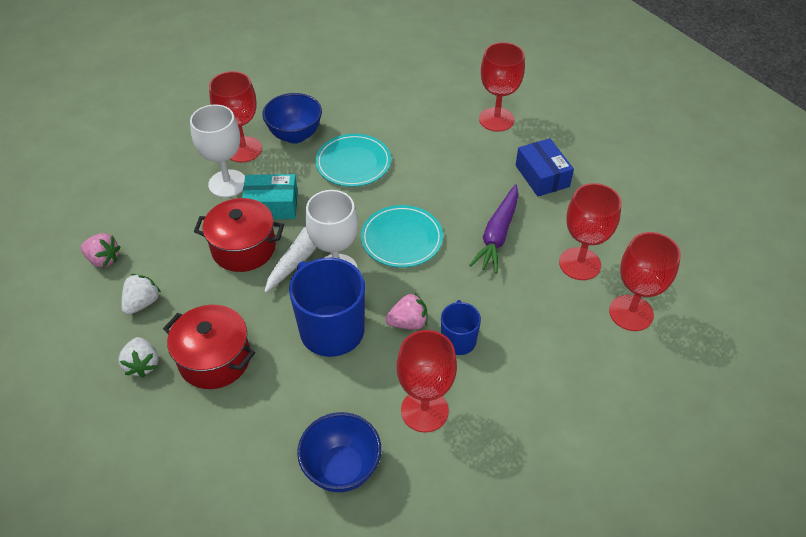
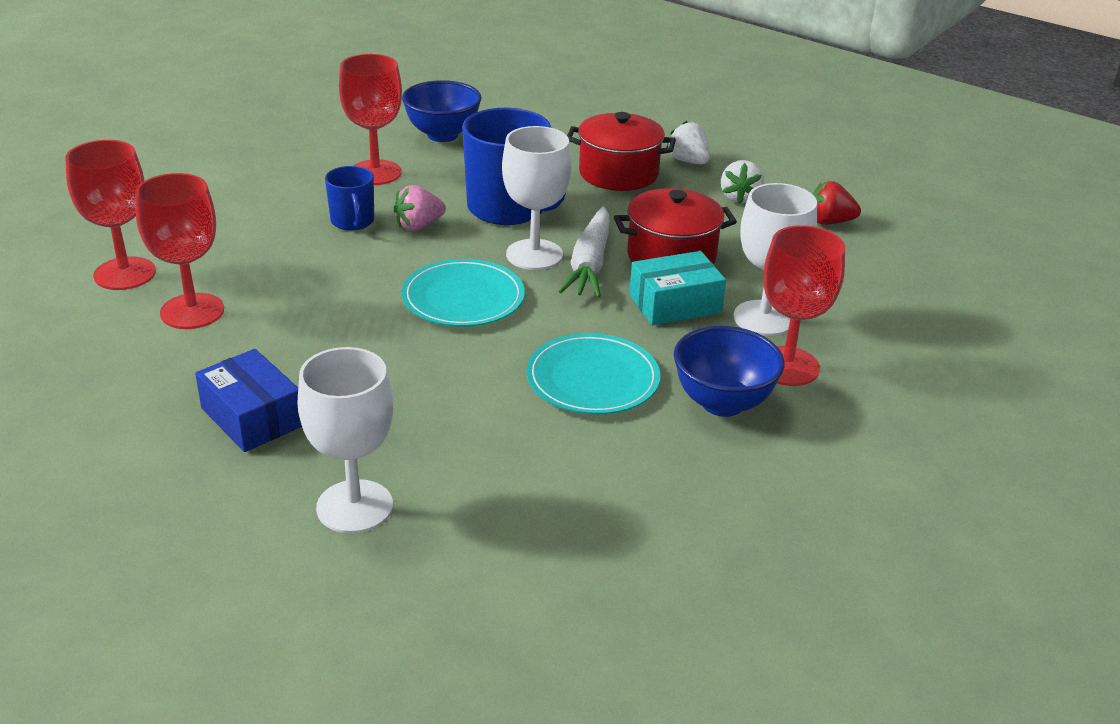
camera: 160 degrees right, 15 degrees down
(103, 259) = (829, 222): pink strawberry -> red strawberry
(496, 119) = (354, 507): red goblet -> white goblet
(497, 234) = (321, 325): purple carrot -> none

